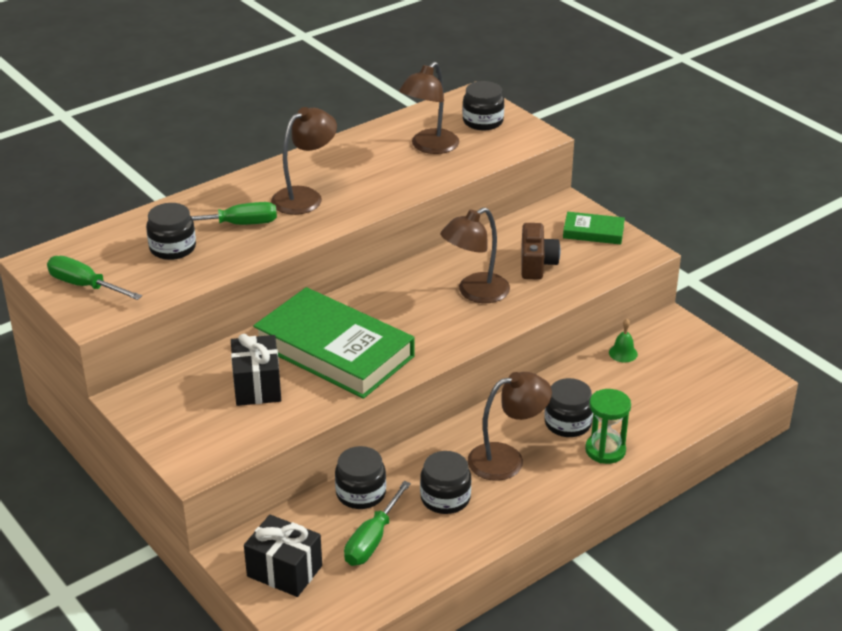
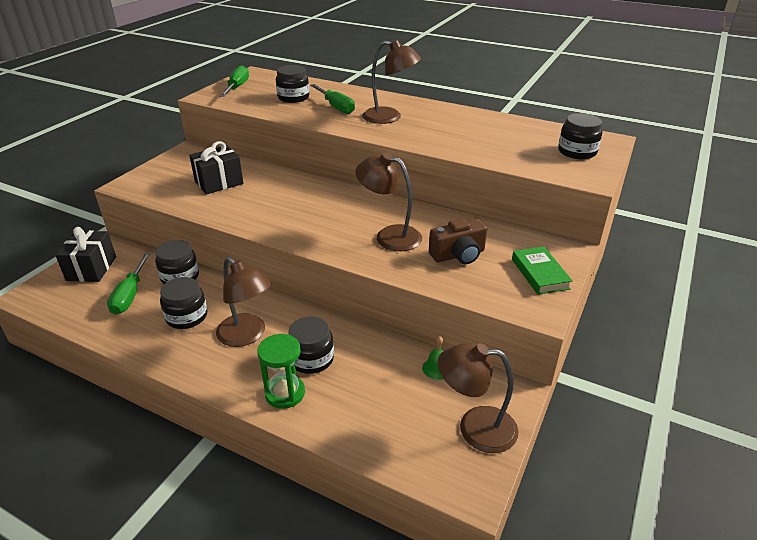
camera: 65 degrees right, 0 degrees up
(334, 350) = (274, 198): green book -> none
(372, 540) = (130, 295): green screwdriver -> green screwdriver turned 90 degrees counterclockwise
(429, 147) = (509, 141): brown lamp -> brown lamp (475, 428)

